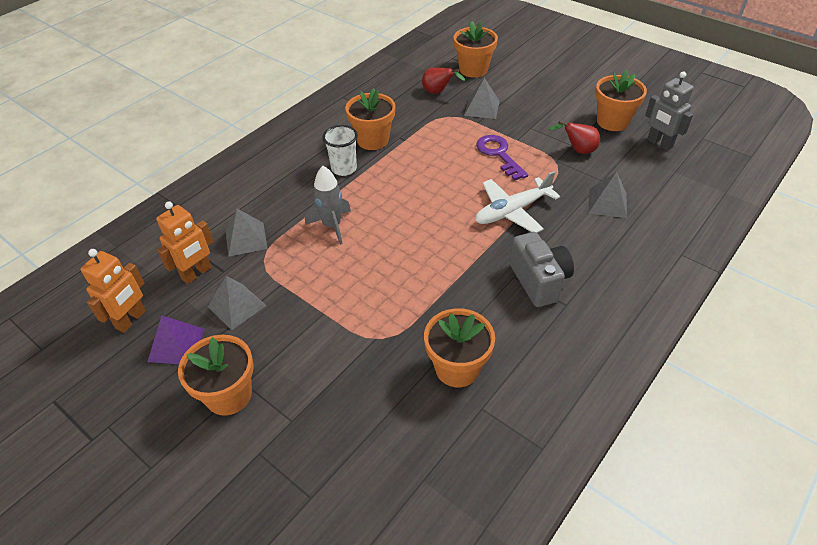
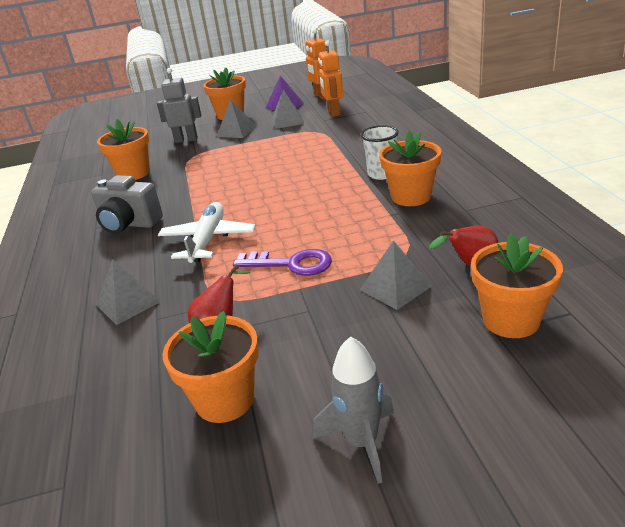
camera: 130 degrees right, 15 degrees down
(246, 239) = (345, 128): grey pyramid -> grey pyramid (236, 131)
(332, 226) = (314, 157): grey rocket -> grey rocket (361, 442)
(659, 144) = (126, 418): grey robot -> grey robot (186, 140)

